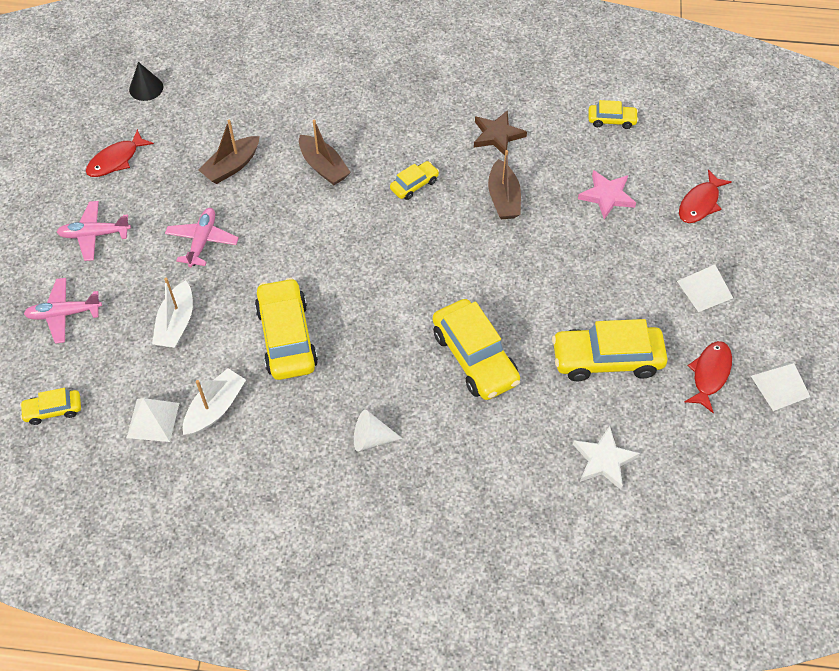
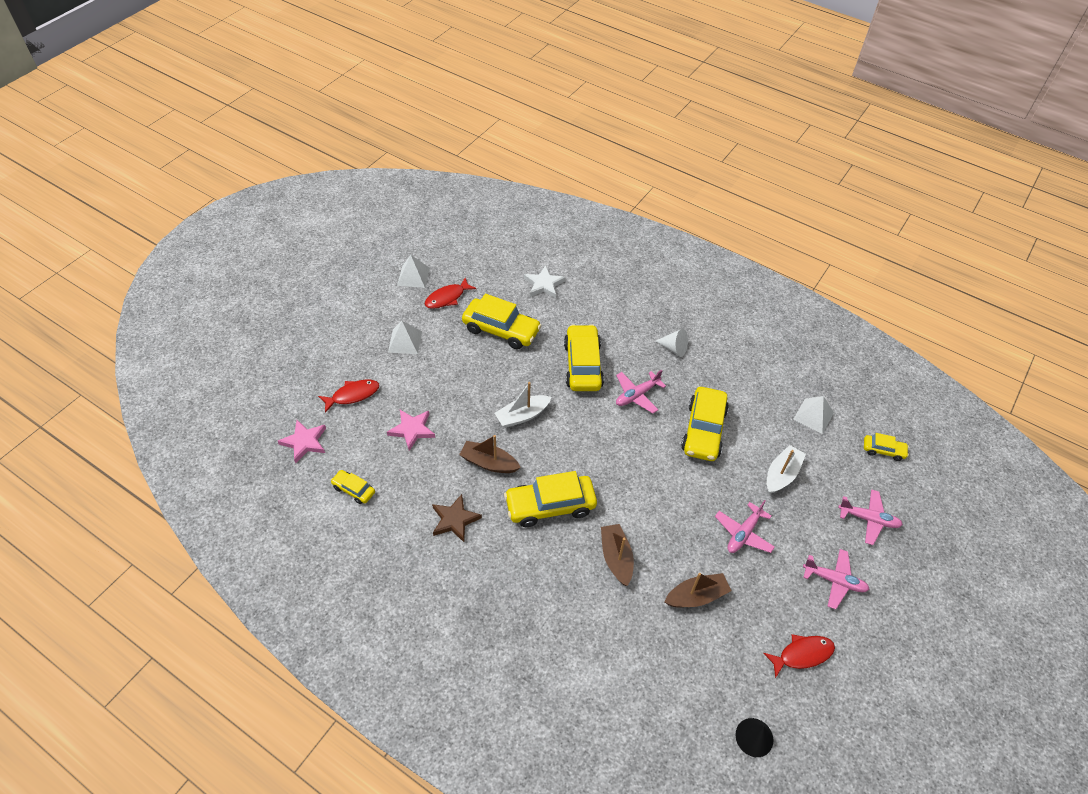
camera: 155 degrees left, 5 degrees down
(215, 408) = (769, 406): white boat -> white boat (522, 415)
(387, 347) = (637, 395): none -> pink plane
(414, 185) = (550, 506): yellow car -> yellow car, size x1.96
(503, 198) = (489, 463): brown boat -> brown boat turned 90 degrees counterclockwise
(699, 139) = (304, 442): none -> pink star

